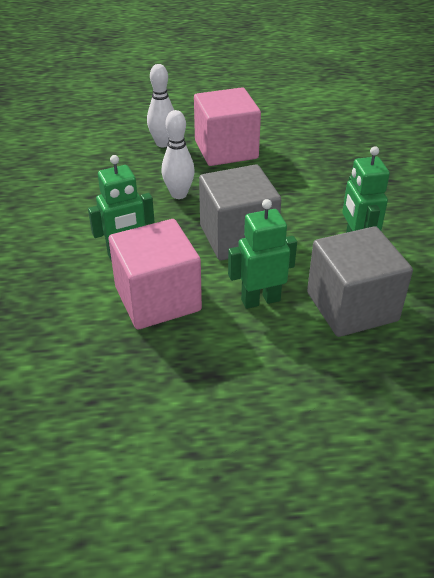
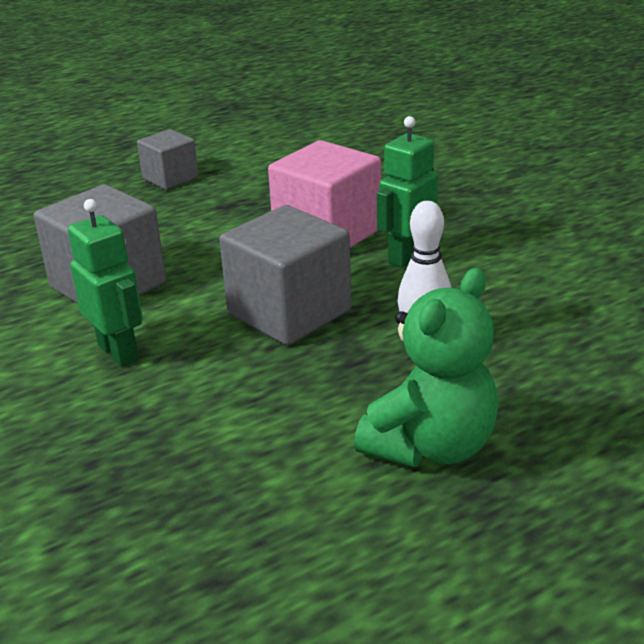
camera: 155 degrees right, 10 degrees down
(163, 143) = (557, 418): white bowling pin -> none
(226, 150) = (431, 446): pink cube -> green teddy bear
(243, 459) = (170, 178): none -> grey cube
(260, 300) = (216, 262): green robot -> none

